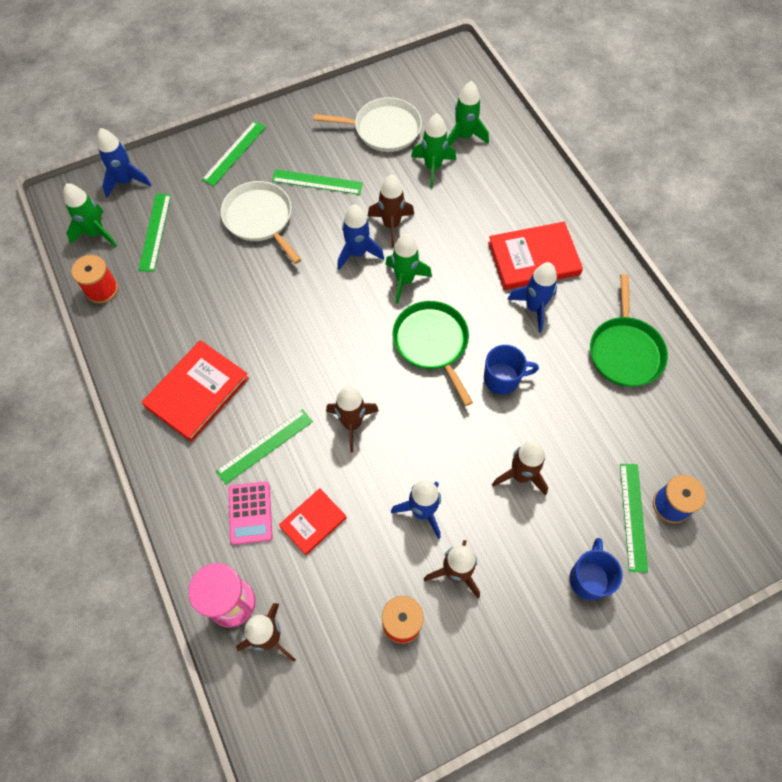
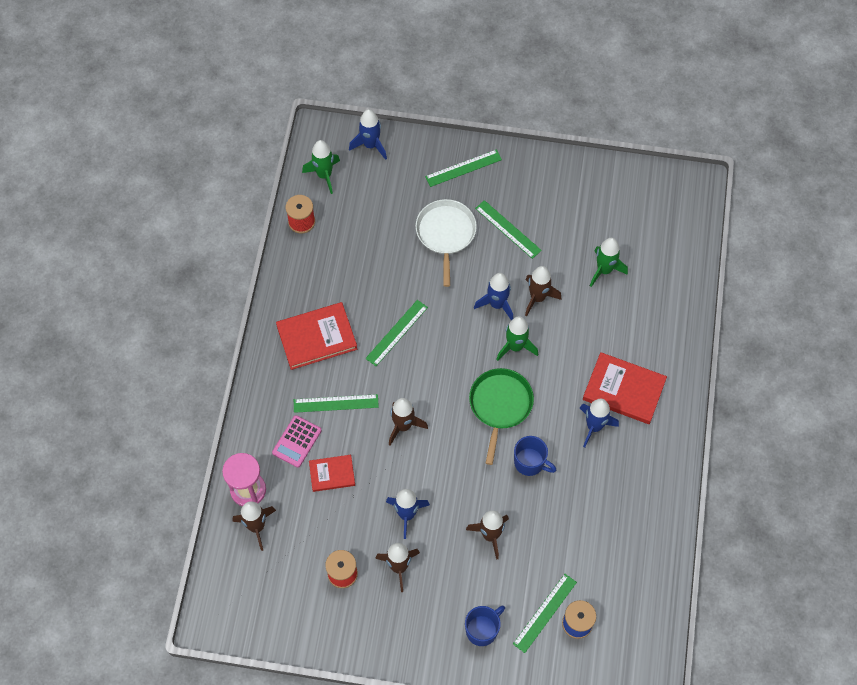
camera: 35 degrees right, 0 degrees up
(155, 232) = (365, 199): green ruler -> green ruler (396, 333)
(383, 129) = (590, 215): white pan -> none
(464, 136) = (649, 259): green rocket -> none
(625, 351) = (635, 500): green pan -> none

